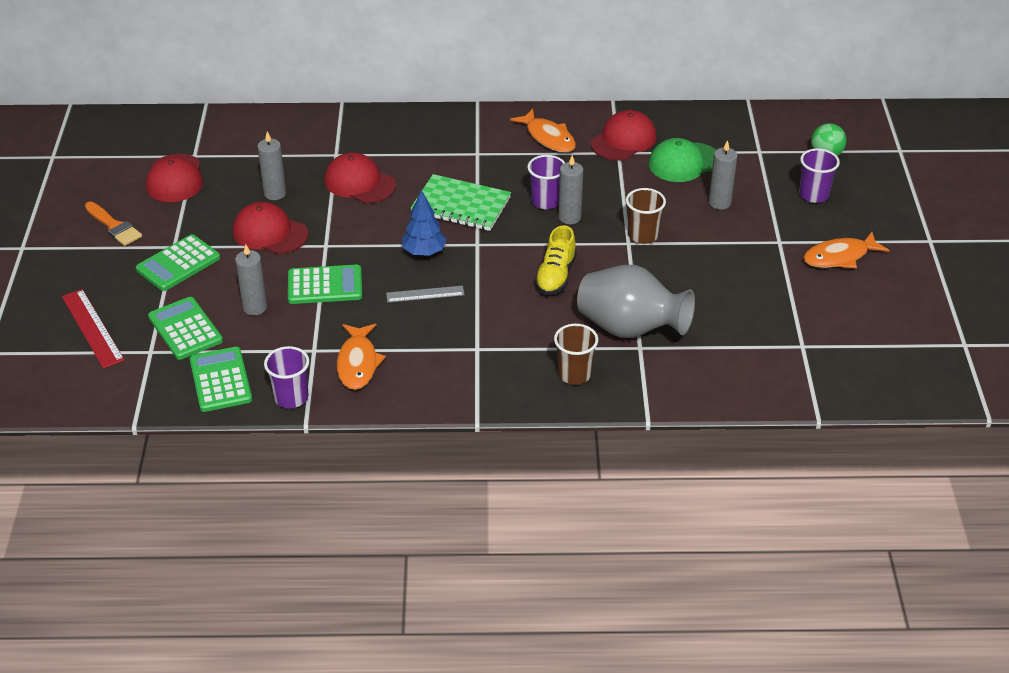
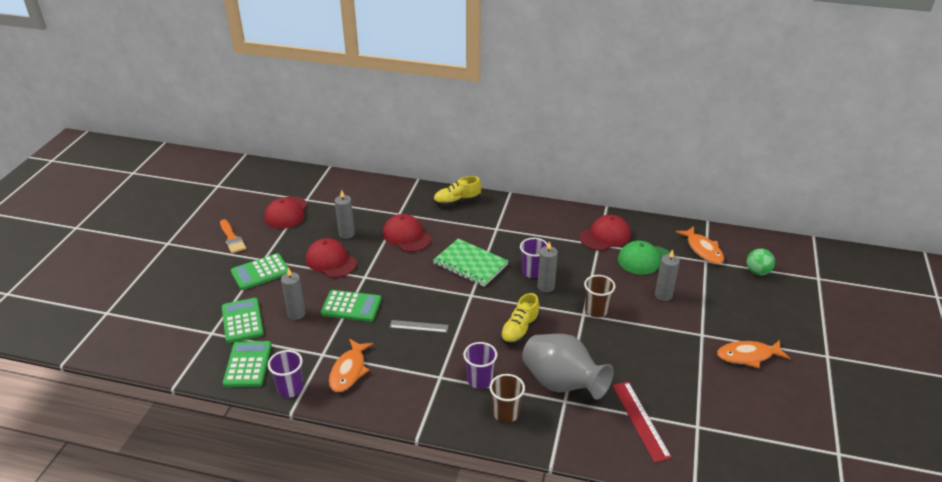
camera: 15 degrees right, 5 degrees down
(92, 328) = (182, 308): red ruler -> red ruler (640, 420)
(409, 125) = (457, 201): none -> yellow shoe
(424, 252) = (431, 294): blue tree -> none
(548, 137) = (551, 225): orange fish -> orange fish (703, 250)
(813, 195) = (739, 302): purple cup -> purple cup (480, 380)

